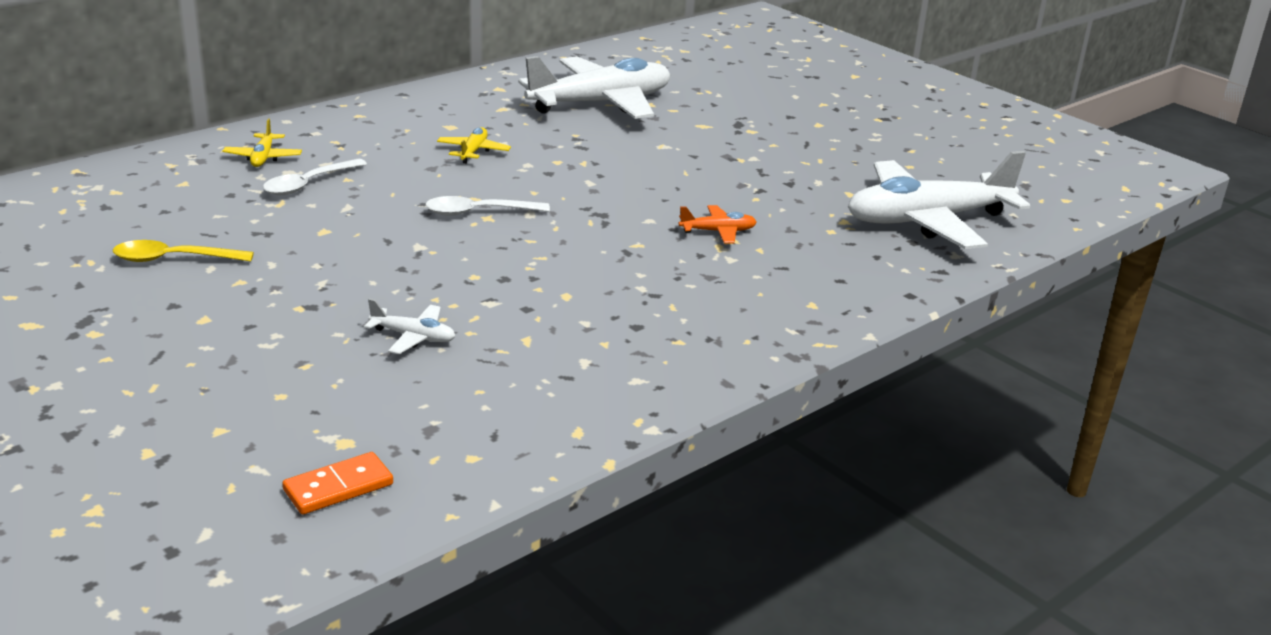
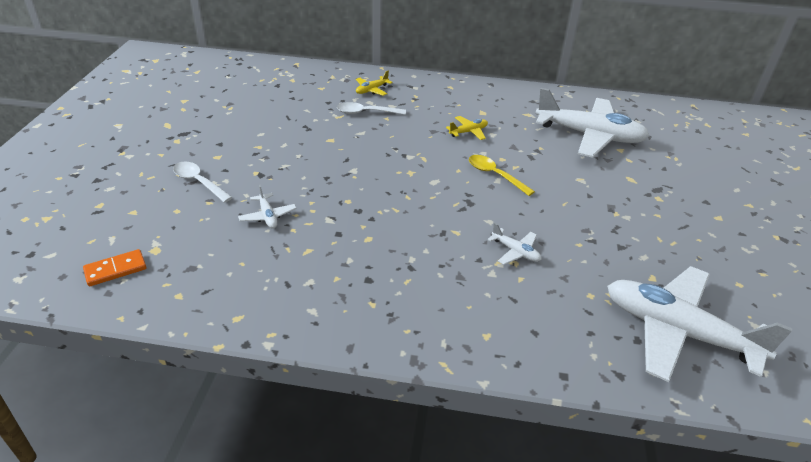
camera: 50 degrees right, 10 degrees up
(173, 259) = (256, 122): yellow spoon -> yellow spoon (495, 175)
(338, 487) = (115, 270): orange domino -> orange domino turned 45 degrees counterclockwise
(478, 212) = (411, 167): white spoon -> white spoon (198, 182)
(718, 231) = (515, 251): orange plane -> white plane

